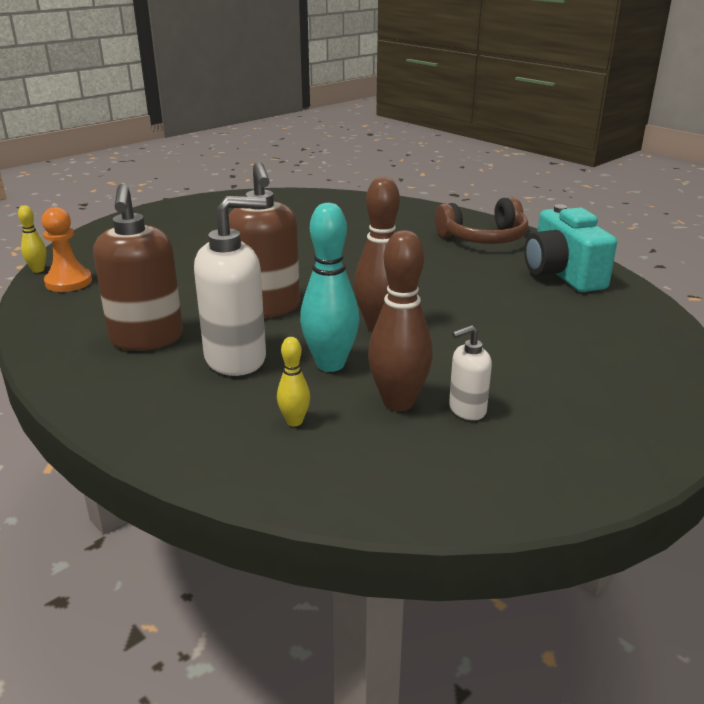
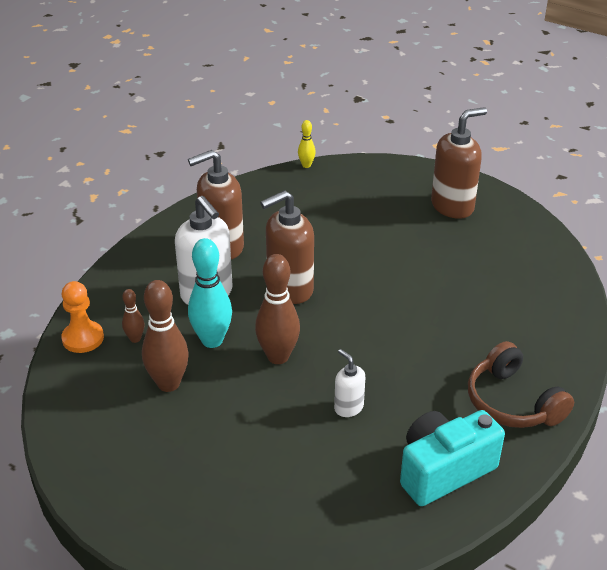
camera: 75 degrees right, 10 degrees up
(68, 282) = (293, 185): orange pawn -> orange pawn (83, 338)
(199, 217) = (452, 206): none -> brown soap dispenser
(294, 421) = (135, 339): yellow bowling pin -> brown bowling pin
(467, 410) = (167, 420): white soap dispenser -> white soap dispenser (348, 407)

